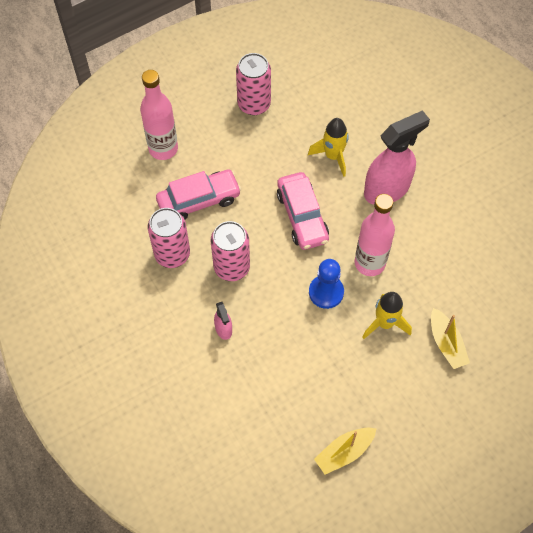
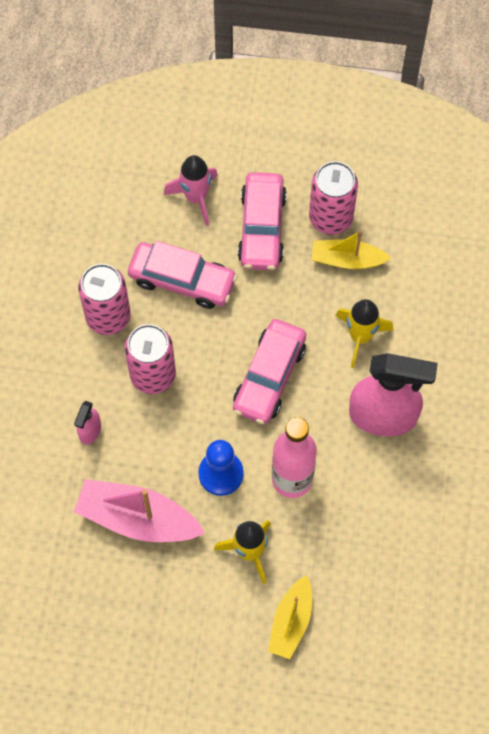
camera: 40 degrees right, 5 degrees up
(163, 149) = (196, 197): pink bottle -> pink rocket
(219, 138) = (262, 228): none -> pink car
(301, 357) = (137, 518): none -> pink boat
(344, 452) = (94, 642): yellow boat -> yellow boat (347, 259)

